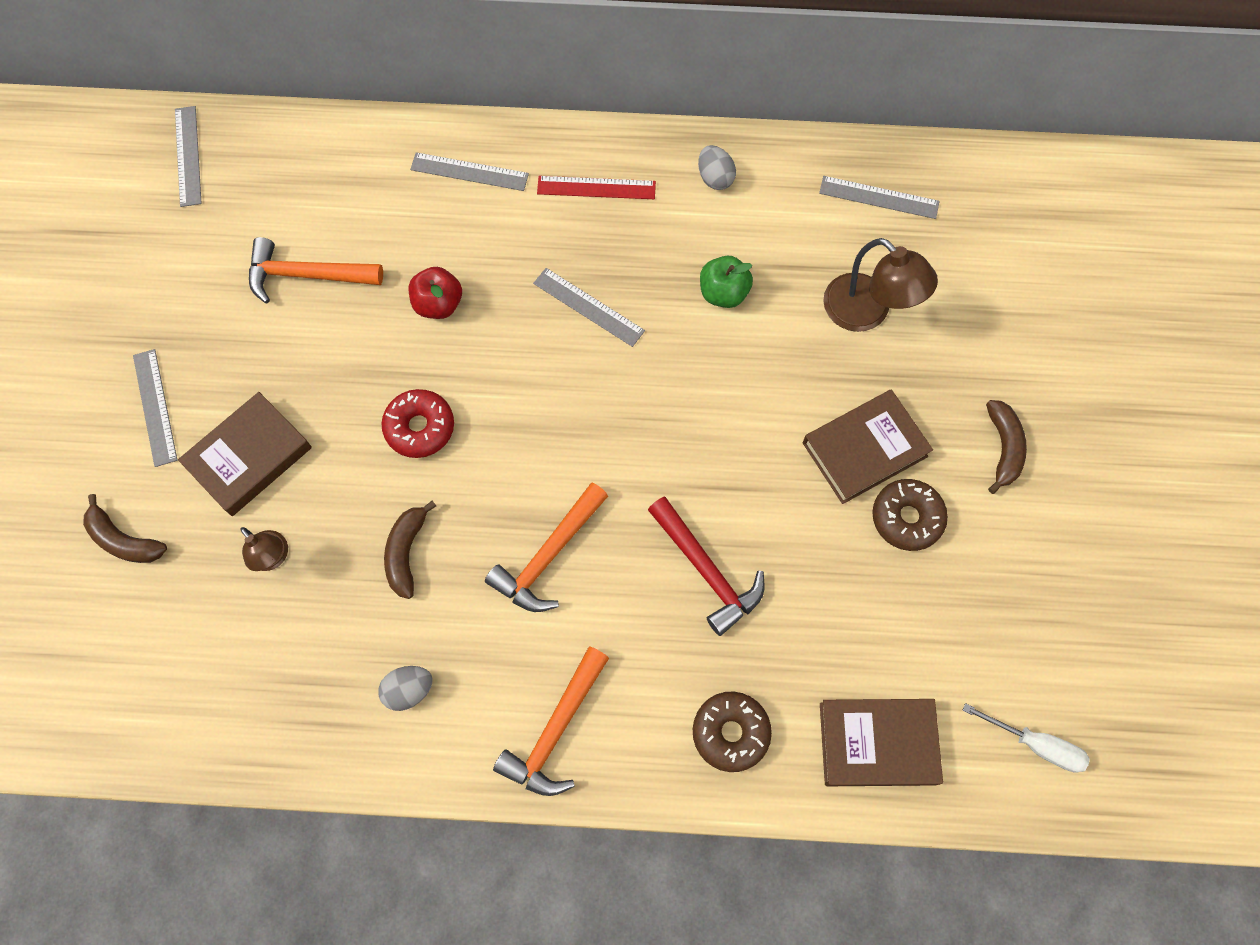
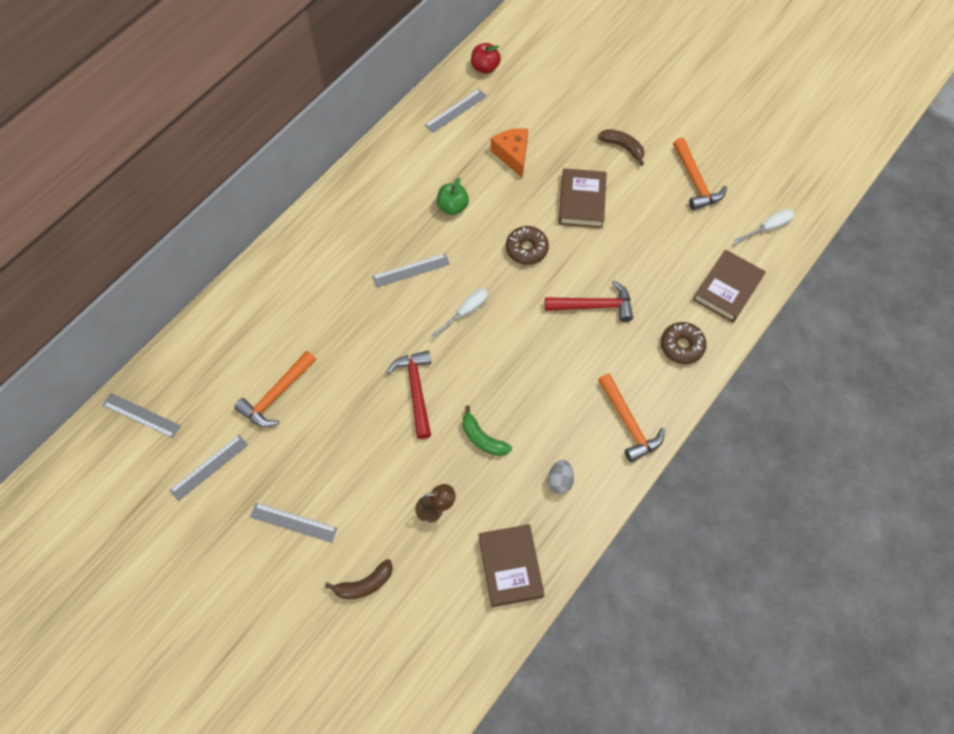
camera: 55 degrees left, 5 degrees down
(249, 457) = (365, 488): brown book -> brown book (510, 566)
(406, 552) = (482, 438): brown banana -> green banana
(420, 427) = (416, 390): red donut -> red hammer
(438, 304) = (350, 339): red apple -> red apple (485, 67)
(469, 172) = (282, 277): grey ruler -> grey ruler (209, 467)
(548, 556) = (534, 371): orange hammer -> orange hammer (695, 181)
(576, 413) = (466, 311): none -> white screwdriver
(596, 188) = (345, 225): red ruler -> none
(715, 178) = (385, 170): grey egg -> none
(867, 313) = (512, 155): brown lamp -> orange cheese
(907, 518) = (628, 207): brown donut -> brown donut (526, 249)

